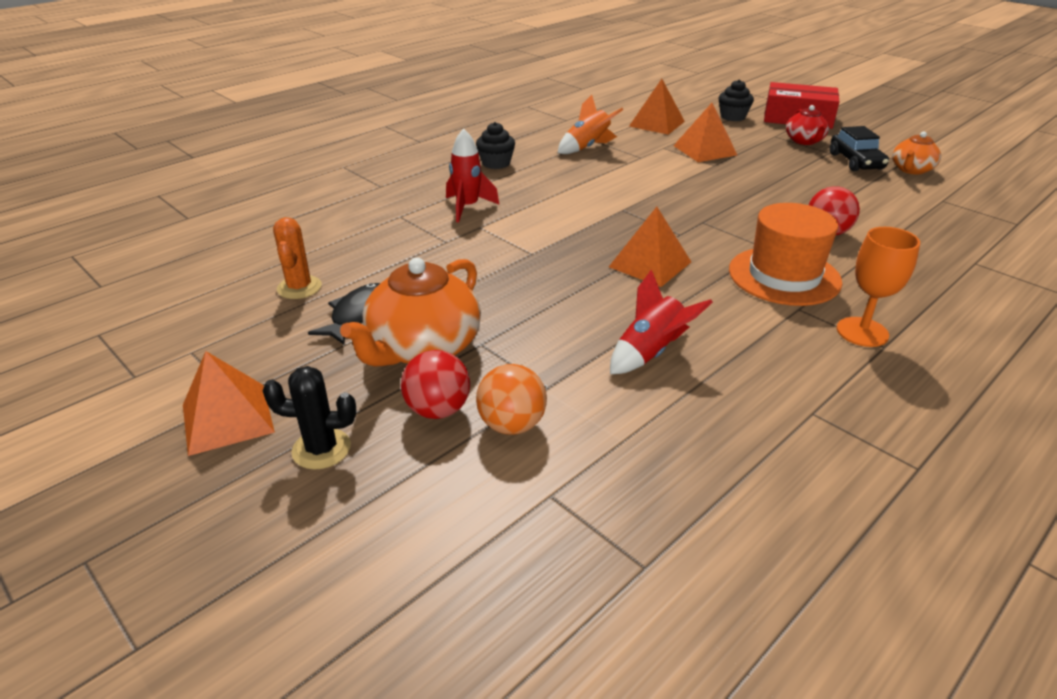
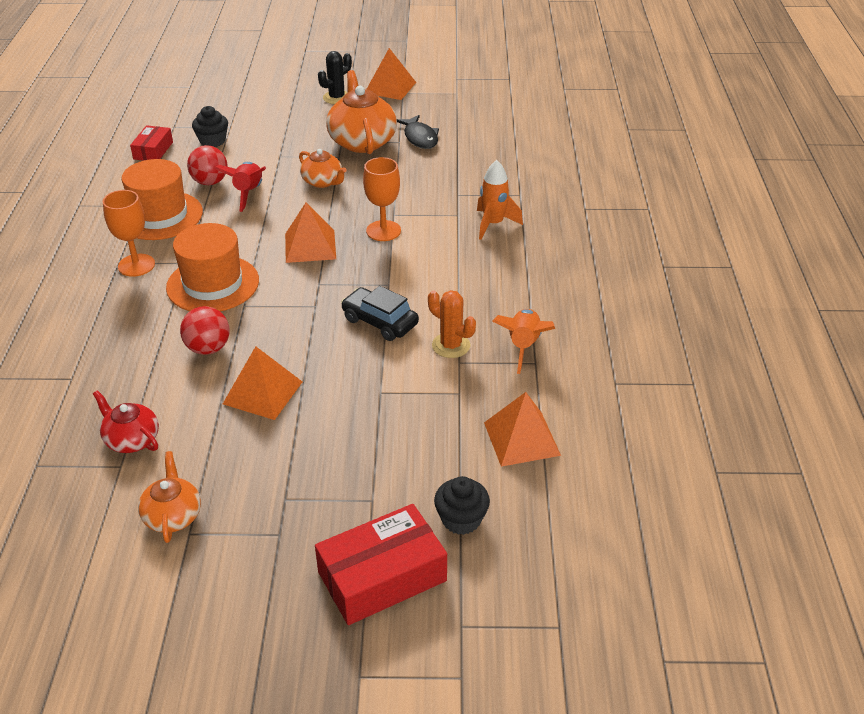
camera: 135 degrees right, 5 degrees up
(299, 287) = (475, 133): orange cactus -> orange cactus (451, 345)
(438, 410) = (314, 127): red ball -> red ball (210, 182)
(468, 207) = (493, 224): red rocket -> orange rocket
(496, 163) = (557, 277): black cupcake -> black cupcake (212, 141)
(512, 425) = (275, 137): orange ball -> none
(547, 321) = (323, 182): none -> orange teapot
(564, 245) = (383, 231): none -> orange goblet
(704, 150) = (415, 414): orange pyramid -> orange pyramid (262, 392)
(728, 520) = (153, 150): none -> red box
(794, 381) = (160, 216): none -> orange hat
(804, 141) = (329, 509): red teapot -> red teapot (131, 439)
(855, 162) = (243, 494): black car -> black car (380, 322)

